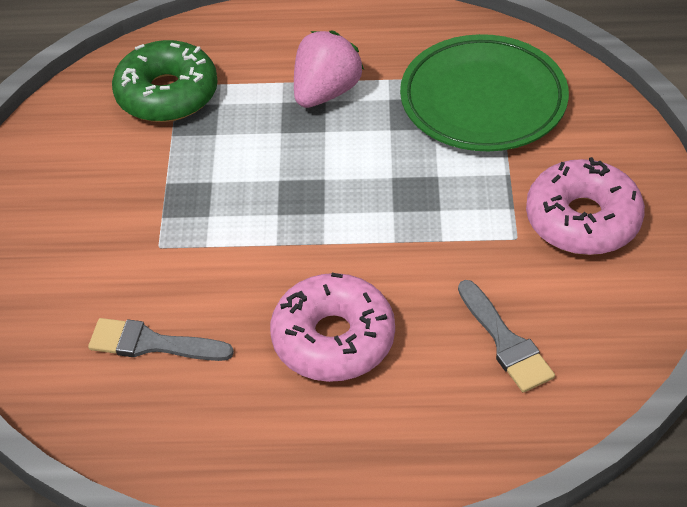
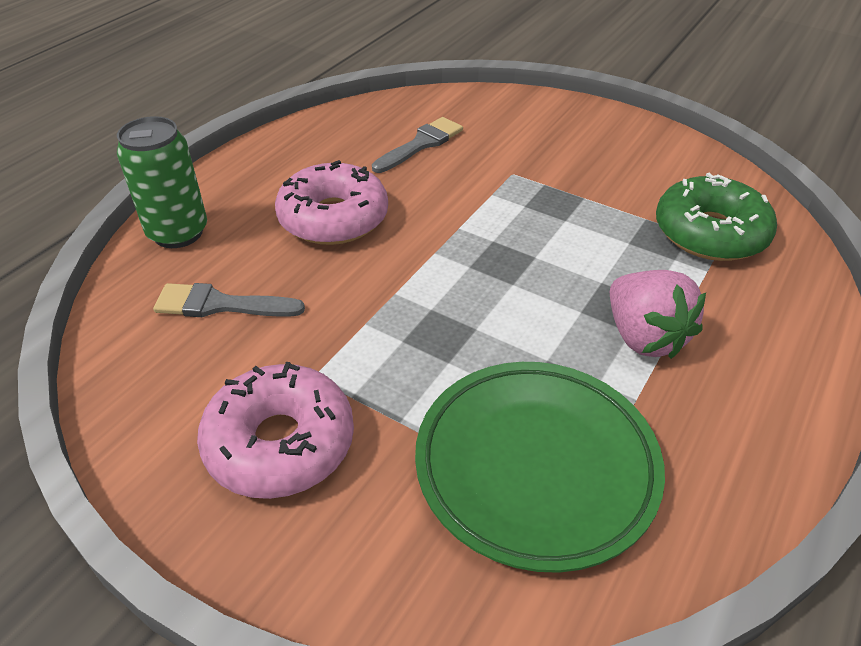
camera: 120 degrees right, 5 degrees down
(452, 447) = (178, 233): none -> green can

